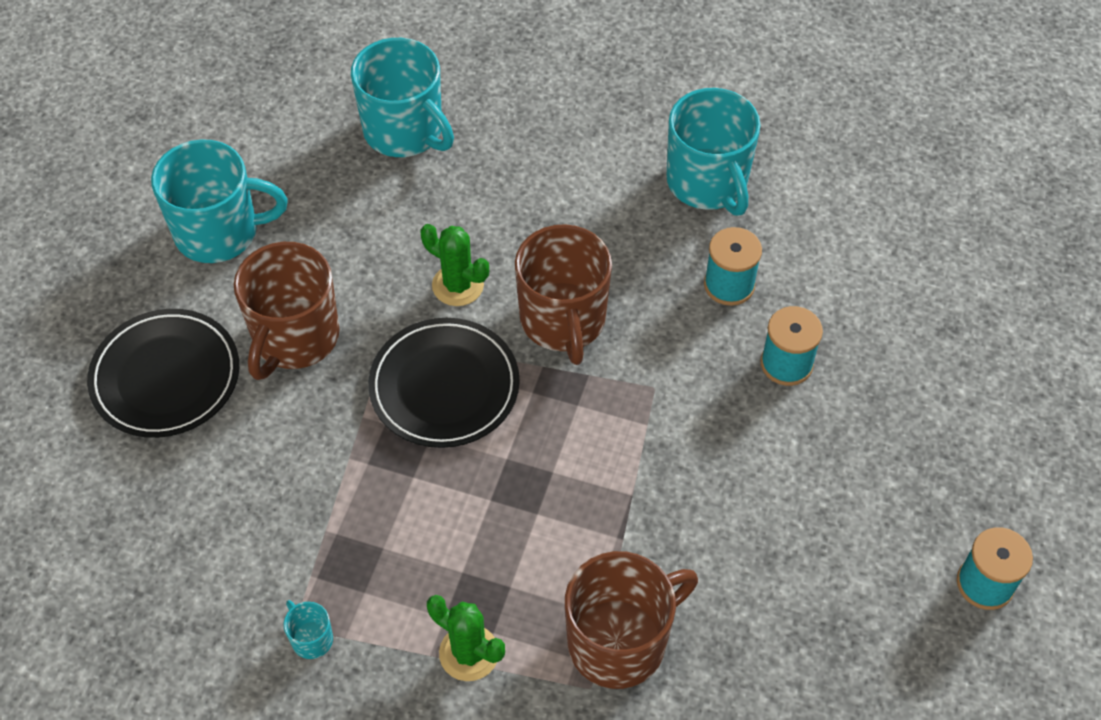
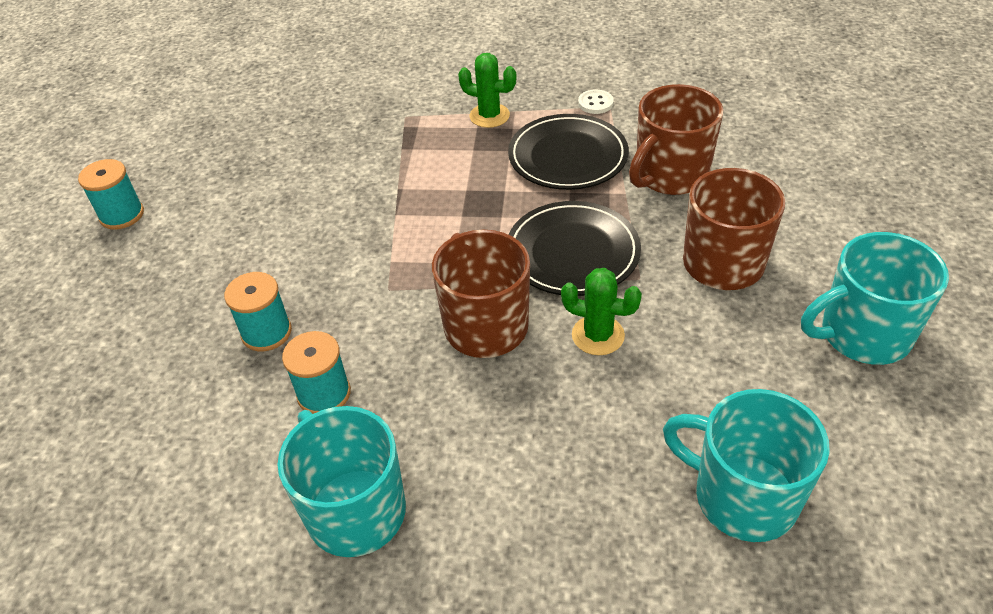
camera: 170 degrees right, 10 degrees down
(166, 377) = (809, 213): black plate -> black plate (568, 157)
(311, 638) = (595, 103): turquoise mug -> white button
(619, 642) = (390, 138): brown mug -> brown mug (670, 175)

